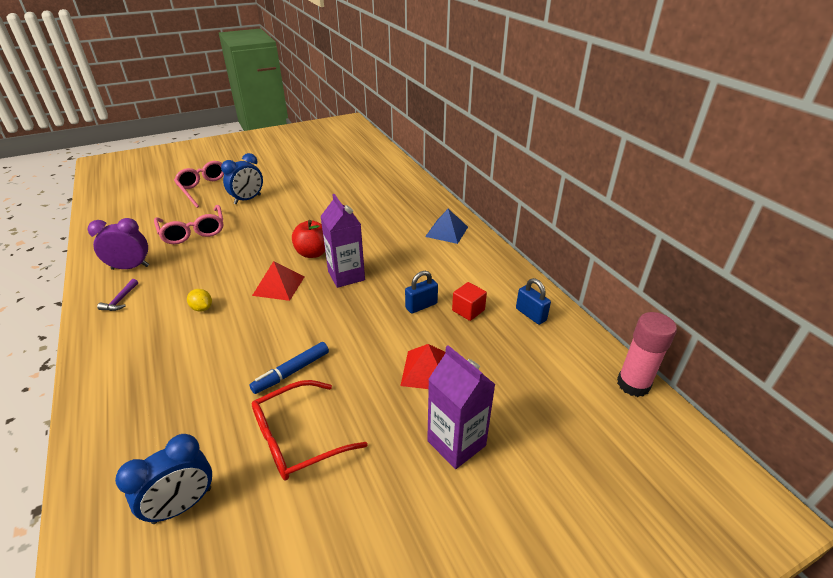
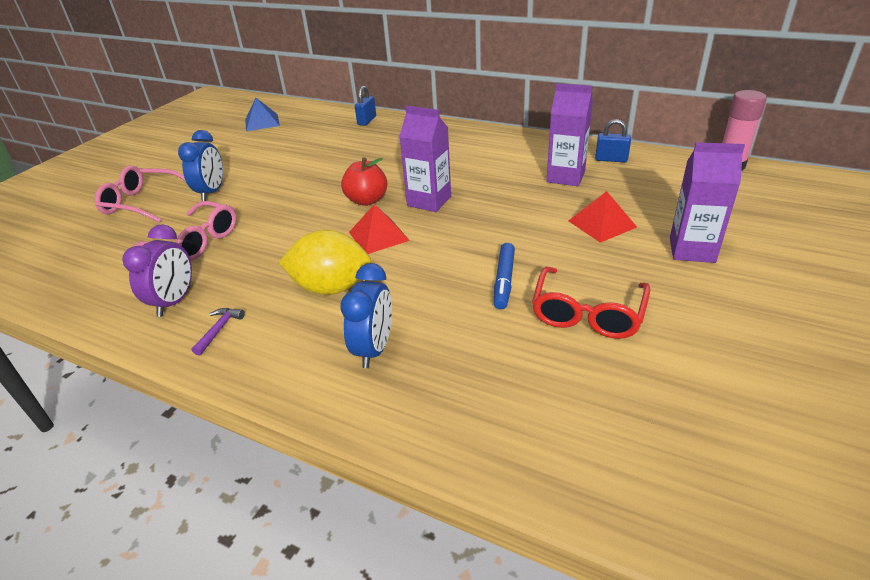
camera: 35 degrees left, 0 degrees up
(120, 300) = (219, 329): purple hammer -> purple hammer turned 135 degrees counterclockwise
(130, 267) = (174, 301): purple clock -> purple clock turned 150 degrees clockwise
(182, 505) = (580, 407): blue clock -> blue clock (374, 349)
(202, 308) = (331, 287): yellow lemon -> yellow lemon, size x2.26
(421, 306) = (527, 191): blue padlock -> blue padlock (367, 121)
(447, 231) = (460, 138): blue pyramid -> blue pyramid (262, 122)
(468, 310) = (565, 177): red cube -> purple carton

